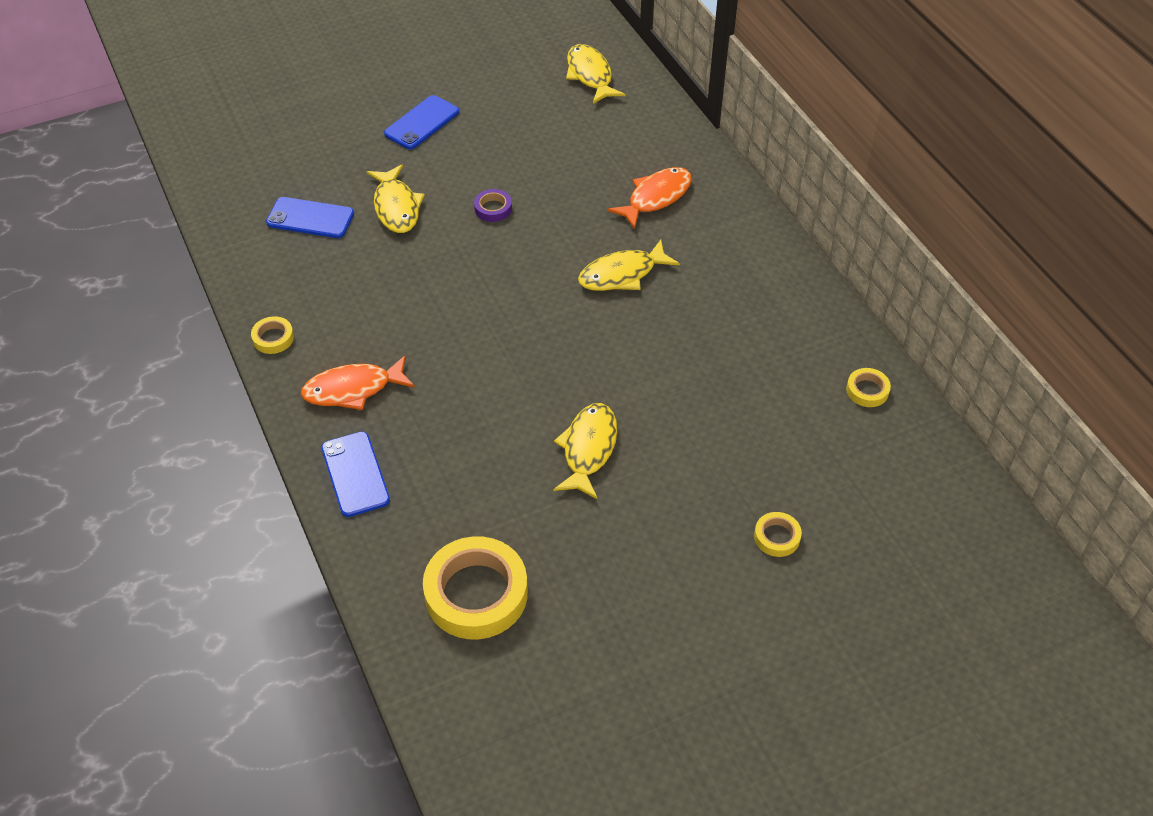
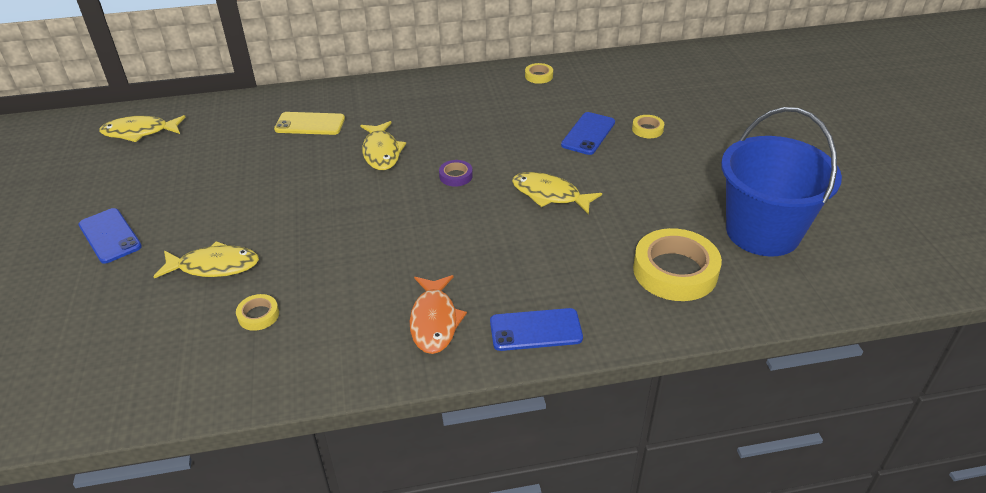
camera: 75 degrees left, 10 degrees down
(273, 338) = (339, 375): yellow tape -> yellow tape (258, 315)
(310, 218) = (184, 330): blue phone -> blue phone (588, 134)
(493, 208) = (261, 207): purple tape -> purple tape (456, 176)
(577, 689) = (762, 232): none -> blue bucket
(656, 197) = (310, 124): orange fish -> yellow phone

